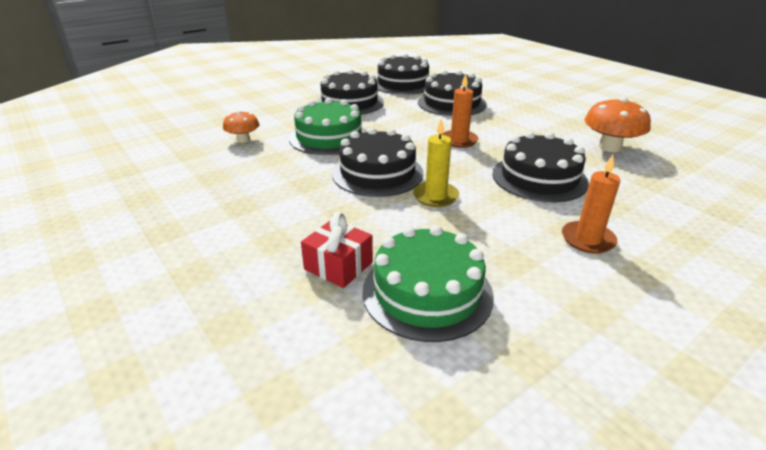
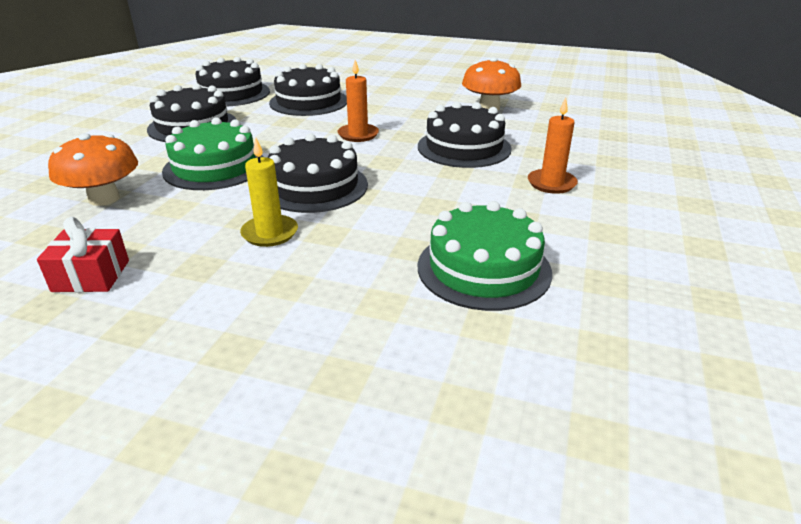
camera: 35 degrees left, 0 degrees up
(243, 139) = (104, 198): orange mushroom -> orange mushroom, size x1.64
(338, 266) = (381, 279): red gift -> red gift (91, 276)
(435, 196) = (396, 190): yellow candle -> yellow candle (270, 233)

